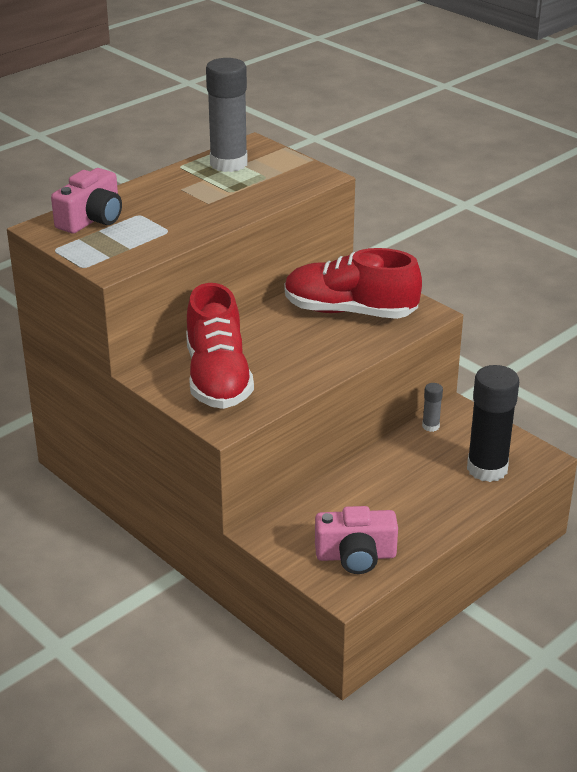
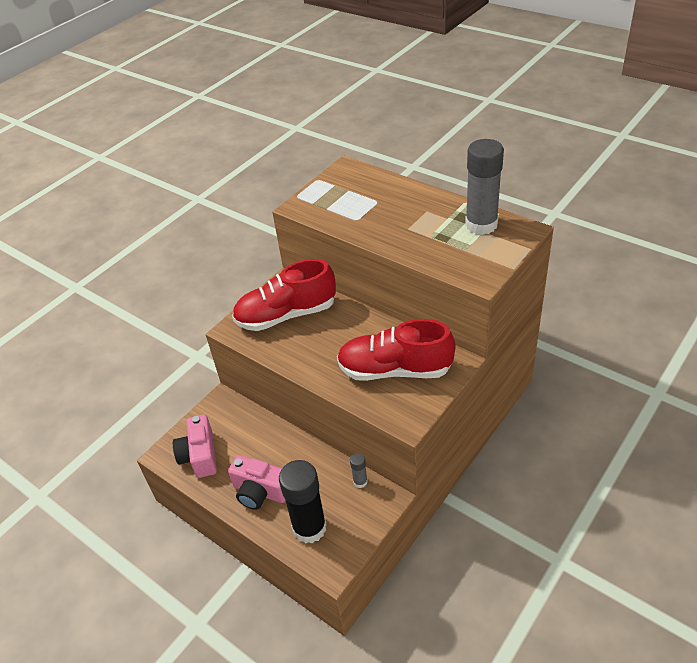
camera: 85 degrees right, 10 degrees up
(92, 219) = (364, 183): pink camera -> pink camera (260, 491)
(350, 311) = (395, 370): red shoe -> red shoe turned 90 degrees counterclockwise

